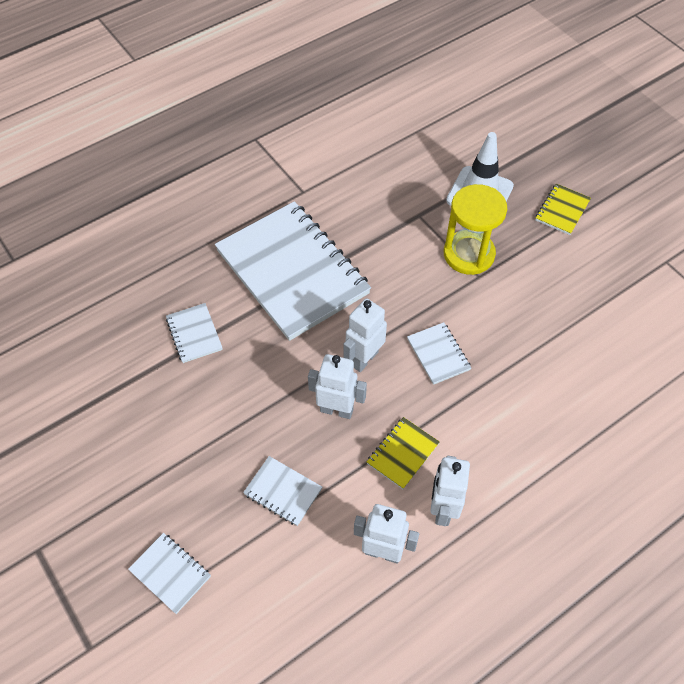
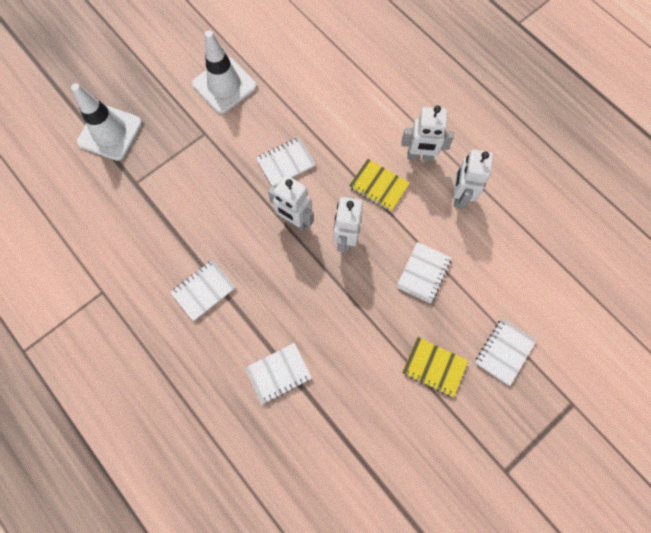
camera: 95 degrees left, 15 degrees up
(292, 272) = (203, 290): white notebook -> white notebook, size x0.41
(469, 254) = (181, 141): yellow hourglass -> none
(544, 296) = (224, 85): none -> white traffic cone
(562, 210) = (132, 69): yellow notebook -> yellow notebook (434, 367)

